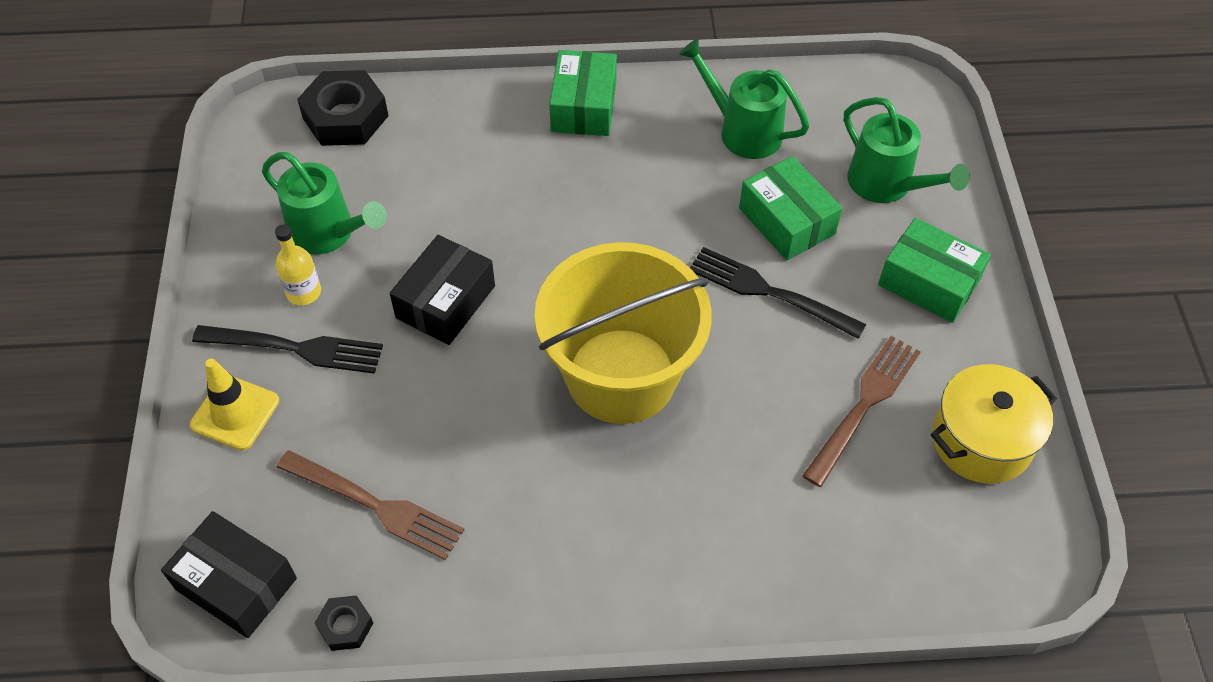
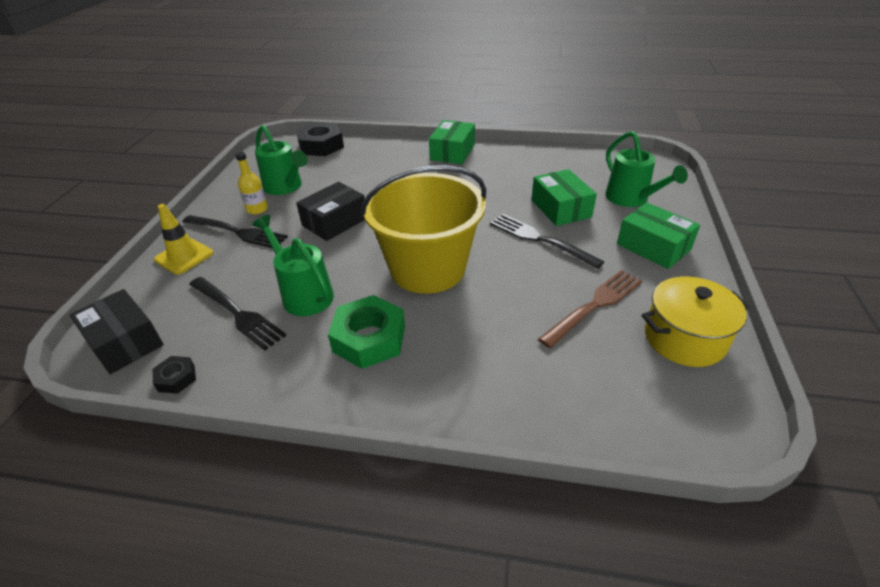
camera: 15 degrees right, 15 degrees down
(375, 505) = (237, 313): brown fork -> black fork
(581, 515) = (369, 339): none -> green nut
(742, 130) = (543, 168): green watering can -> green watering can (303, 294)

